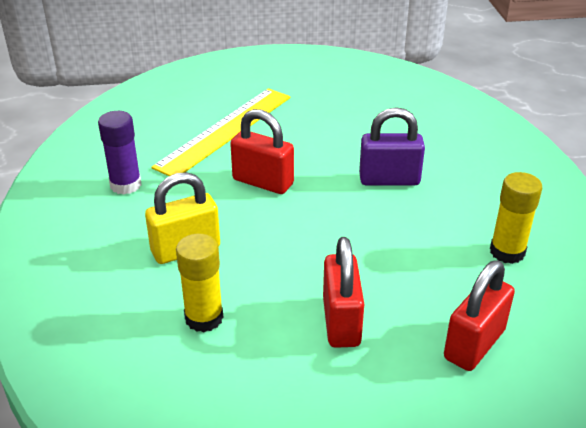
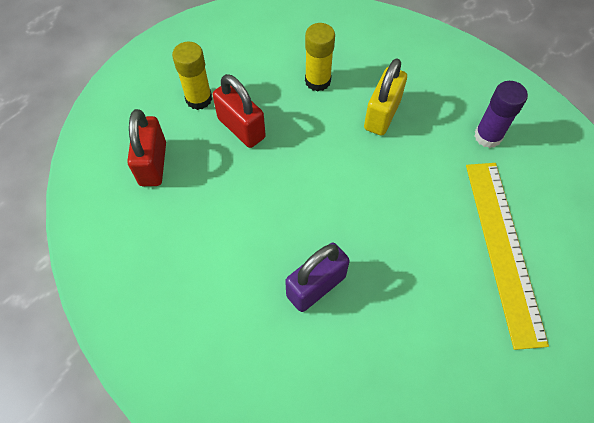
camera: 140 degrees right, 25 degrees up
(263, 182) = (405, 209): red padlock -> none
(507, 252) = (172, 263): yellow glue stick -> yellow glue stick (199, 99)

